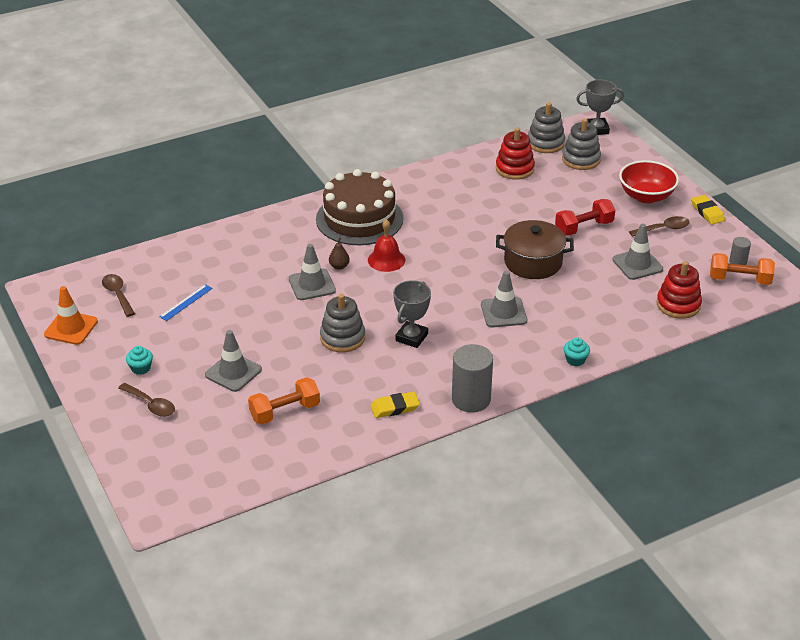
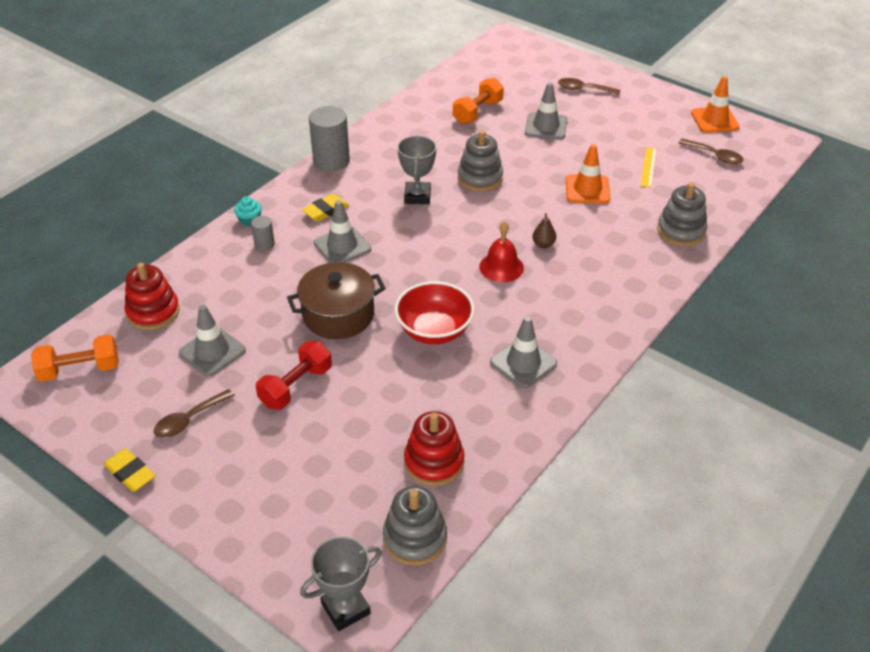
camera: 155 degrees right, 5 degrees up
(141, 368) = (621, 109): turquoise cupcake -> none
(186, 302) = (648, 167): blue ruler -> yellow ruler
(259, 299) = (587, 189): none -> orange traffic cone
(312, 285) = (552, 217): grey traffic cone -> grey traffic cone (523, 363)
(359, 219) = (572, 309): brown cake -> none
(395, 408) = (392, 138): yellow eraser -> yellow eraser (326, 210)
(581, 159) = (345, 519): grey stacking toy -> grey stacking toy (681, 231)
(646, 196) = (225, 474): red bowl -> red bowl (434, 331)
(738, 262) = (82, 396): grey cylinder -> grey cylinder (264, 244)

